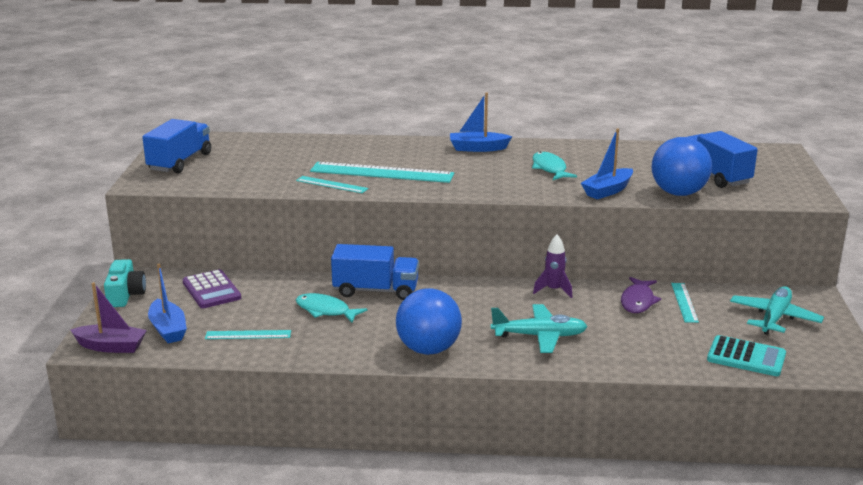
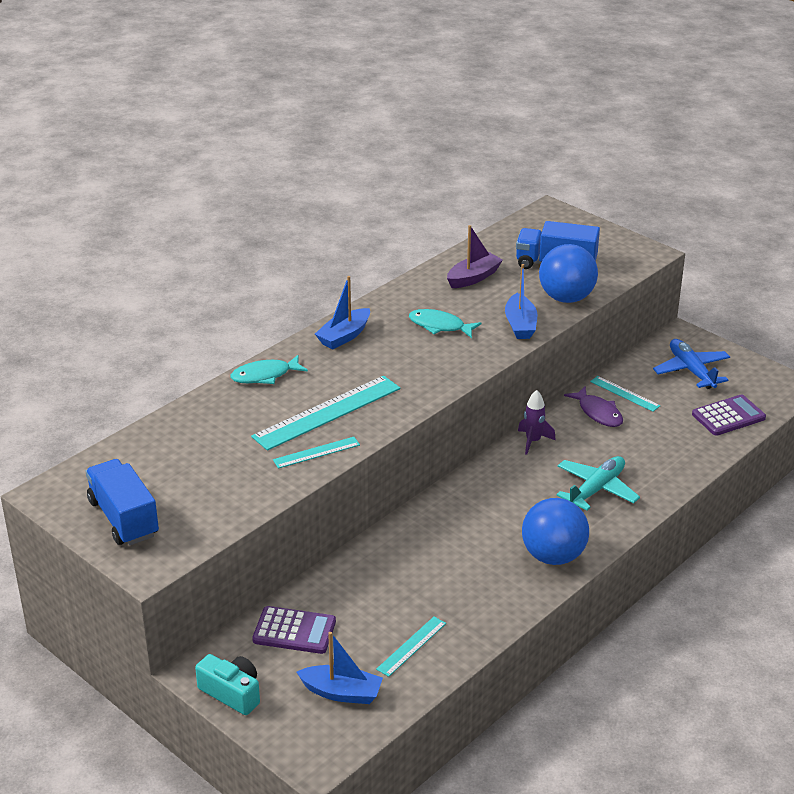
camera: 50 degrees left, 10 degrees up
(111, 346) = (332, 745): purple boat -> purple boat (473, 278)
(325, 311) = (421, 579): turquoise fish -> turquoise fish (265, 375)
(376, 290) = (419, 533): blue truck -> none
(746, 357) = (728, 416): turquoise calculator -> purple calculator
(774, 318) = (691, 370): turquoise plane -> blue plane

